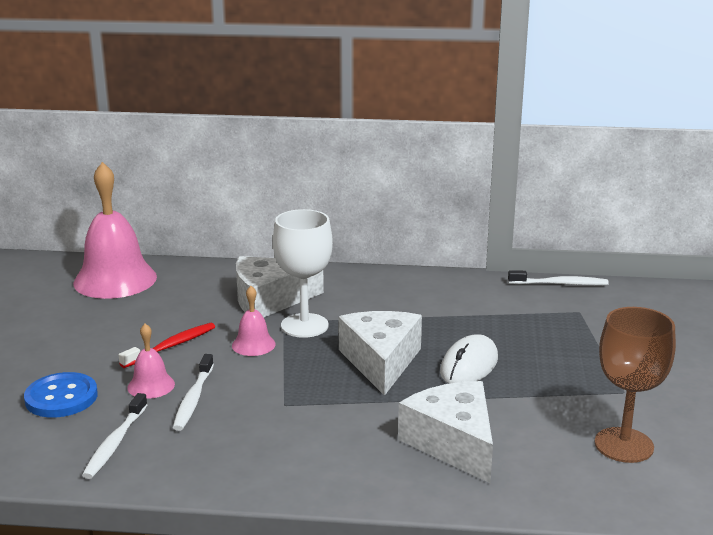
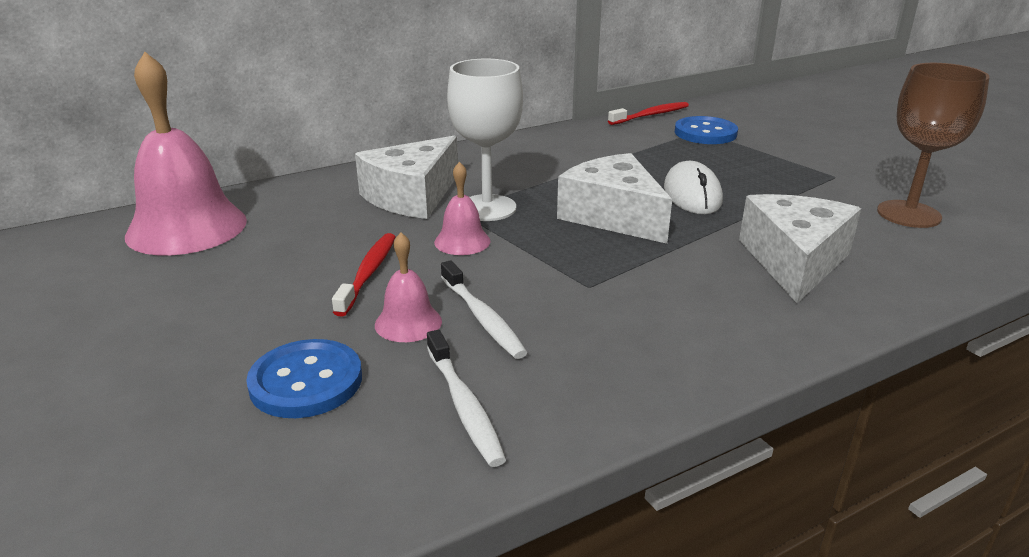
camera: 35 degrees left, 5 degrees up
(453, 443) = (794, 261): white cheese -> white cheese turned 75 degrees clockwise
(560, 284) = (650, 115): white toothbrush -> red toothbrush
(579, 315) = (705, 133): none -> blue button

